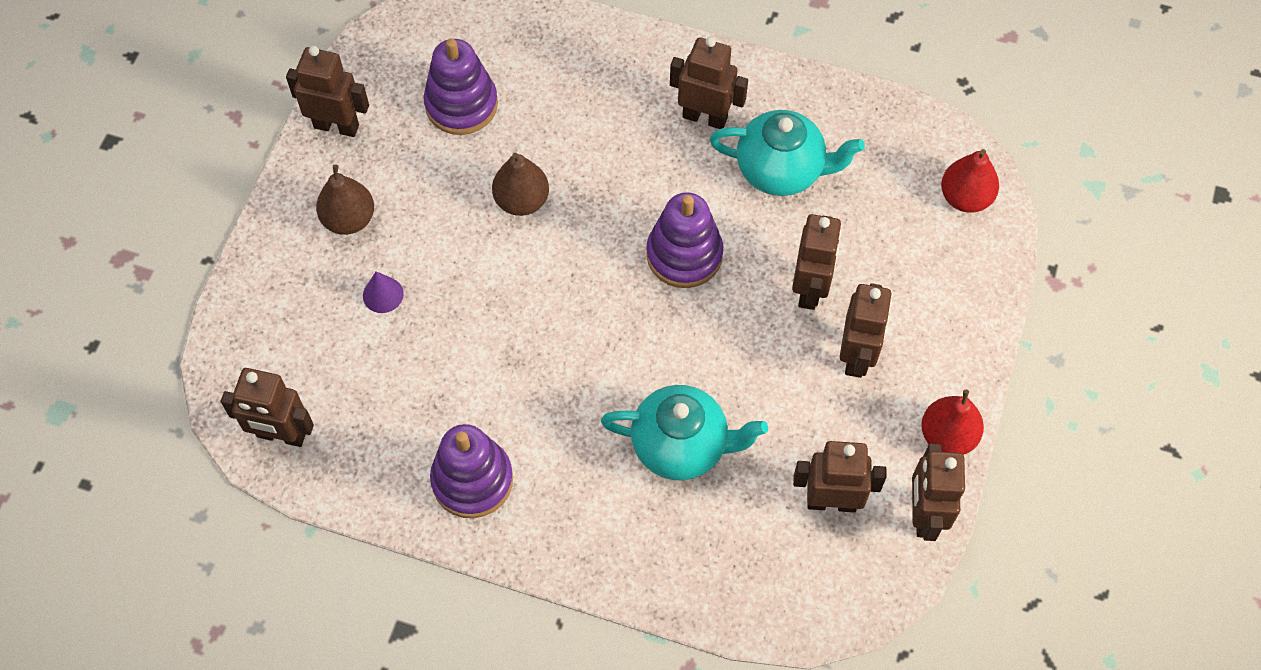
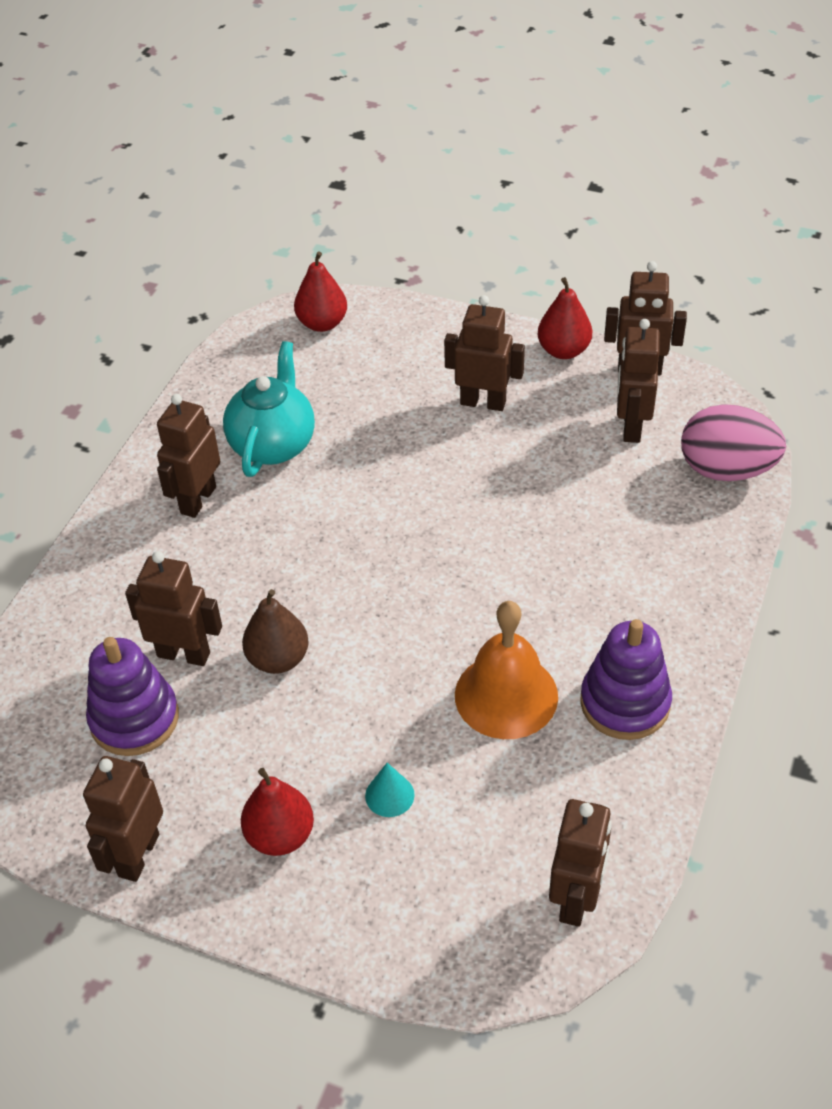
camera: 85 degrees left, 15 degrees down
(349, 219) = (280, 835): brown pear -> red pear
(383, 294) = (389, 795): purple cone -> turquoise cone
(481, 381) = (506, 695): none -> orange bell
(681, 446) = (579, 529): turquoise teapot -> none
(684, 255) = (363, 521): purple stacking toy -> none
(772, 595) = (726, 470): none -> pink egg
(810, 289) = (410, 430): brown robot -> brown robot (184, 654)

